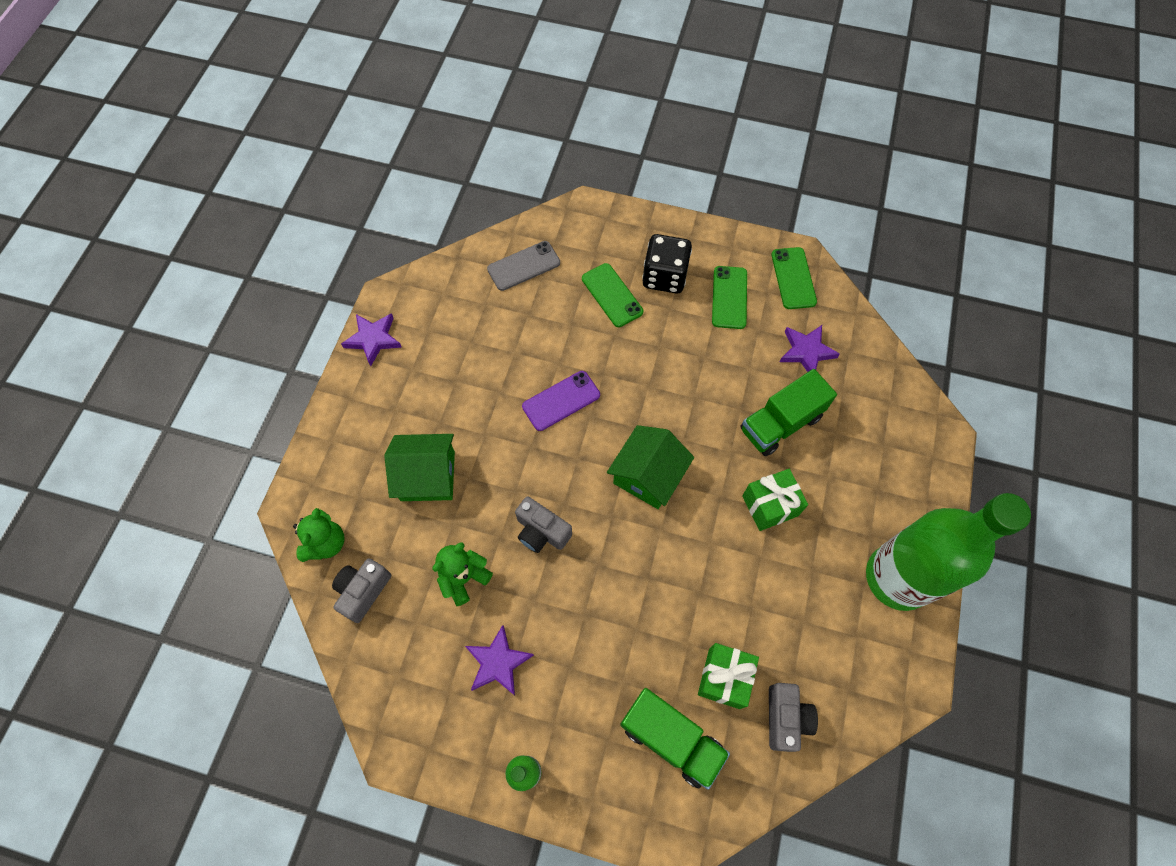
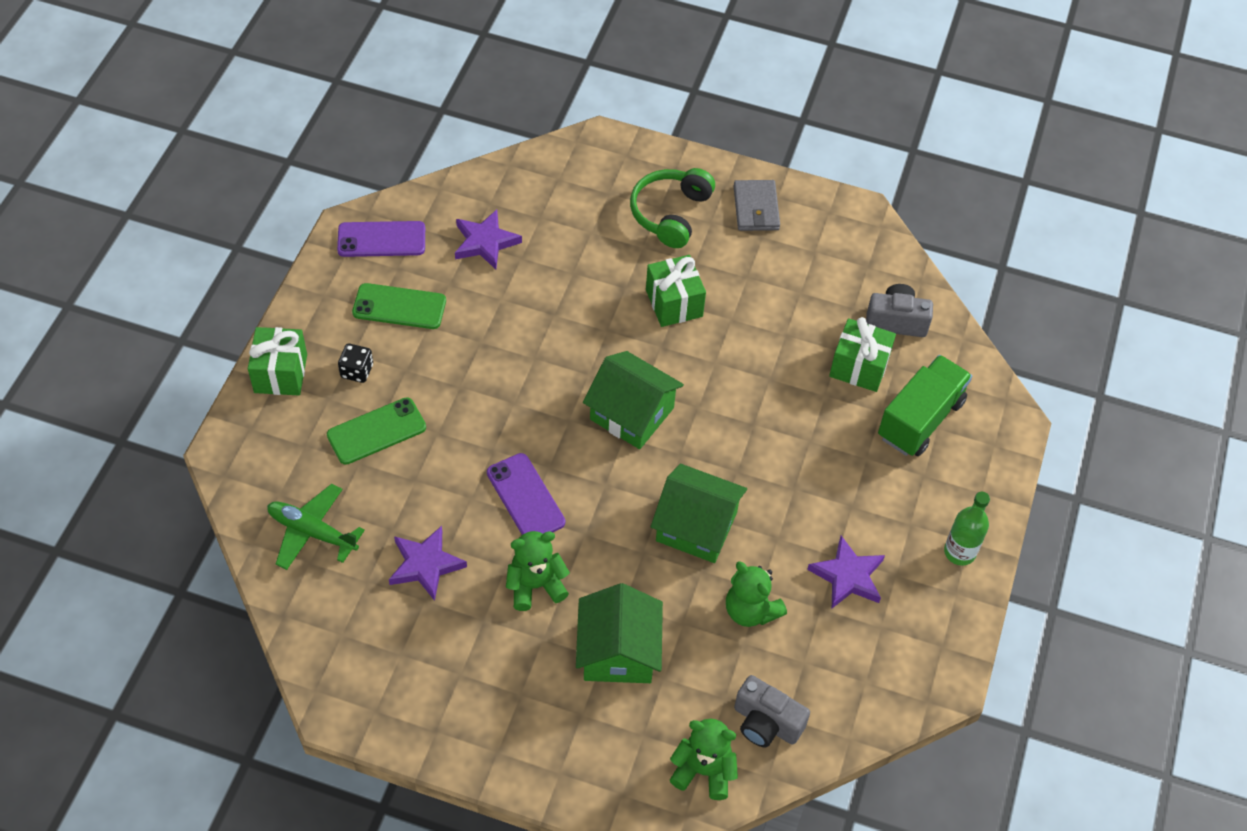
camera: 90 degrees left, 10 degrees down
(373, 339) = (405, 725): purple star -> purple star (425, 565)
(484, 413) = (535, 585): none -> green teddy bear
(524, 266) = (312, 532): grey phone -> green plane
(541, 532) = (696, 526): grey camera -> green house
(656, 230) = (280, 373): none -> green gift
(664, 276) = (357, 371): black dice -> black dice, size x0.51
(780, 423) = (575, 280): green truck -> none
(793, 278) = (381, 239): green phone -> purple phone
(872, 499) = (670, 213): none -> green headphones
(898, 577) = (756, 208): green bottle -> grey wallet

